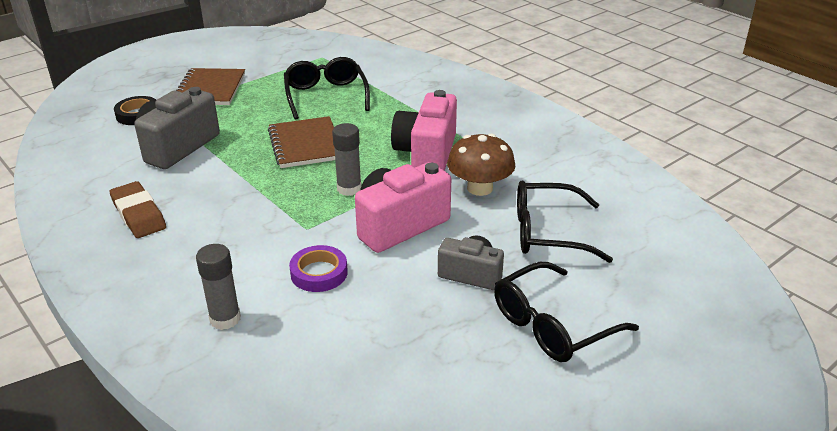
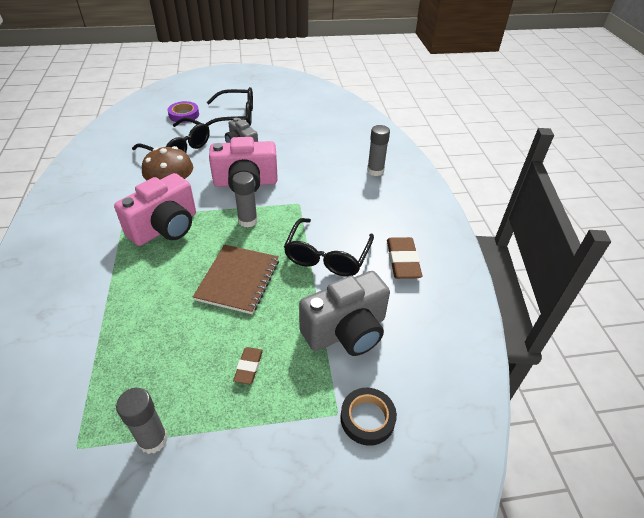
camera: 150 degrees left, 10 degrees up
(210, 89) = (262, 436): brown notebook -> none
(246, 108) = (248, 367): none -> brown eraser
(280, 70) = (153, 439): none -> grey glue stick
(319, 273) = (313, 174): purple tape -> purple tape (184, 115)
(326, 96) = (158, 347): black glasses -> black glasses (327, 256)

